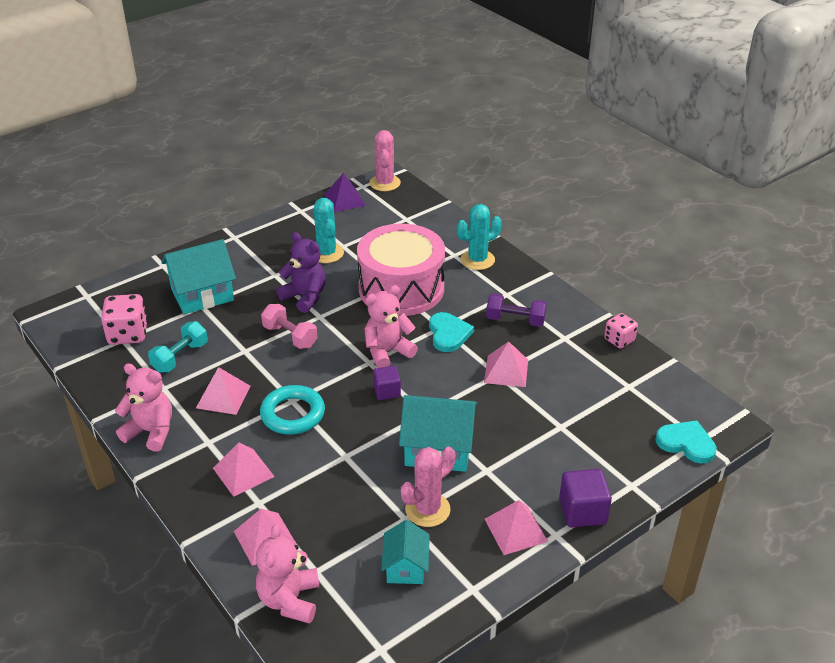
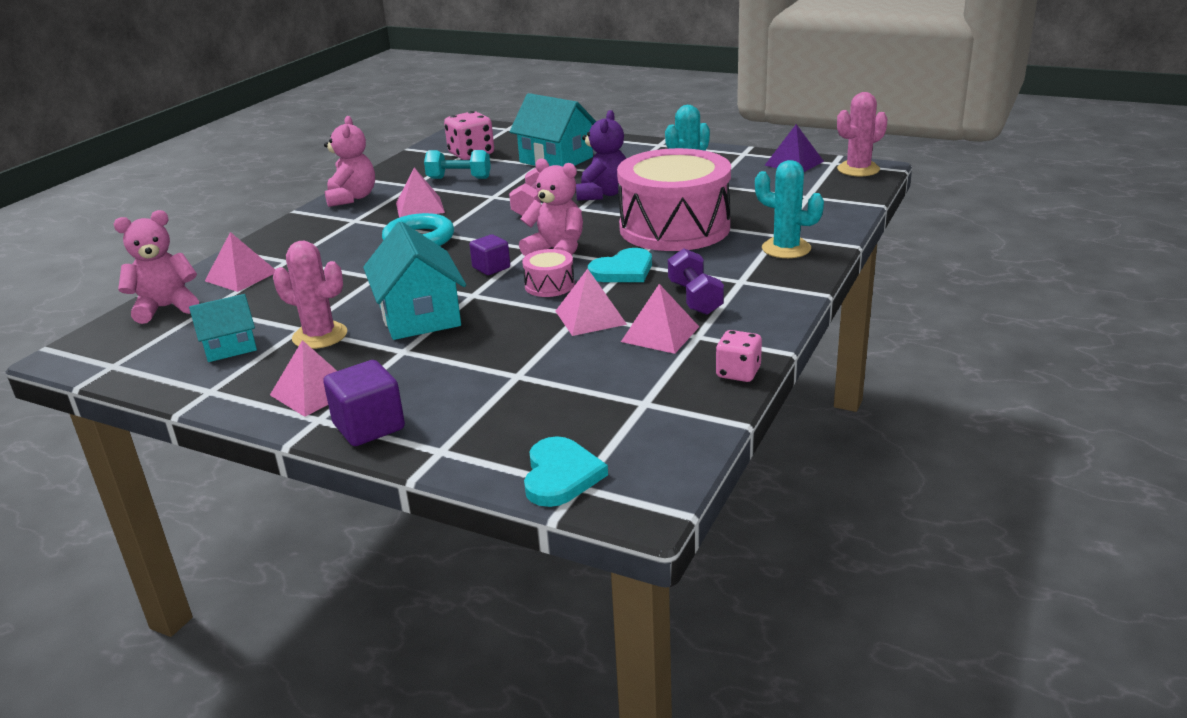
camera: 65 degrees right, 10 degrees down
(243, 472) = (323, 243): pink pyramid -> pink pyramid (660, 334)
(442, 373) = (549, 285): none -> pink drum

